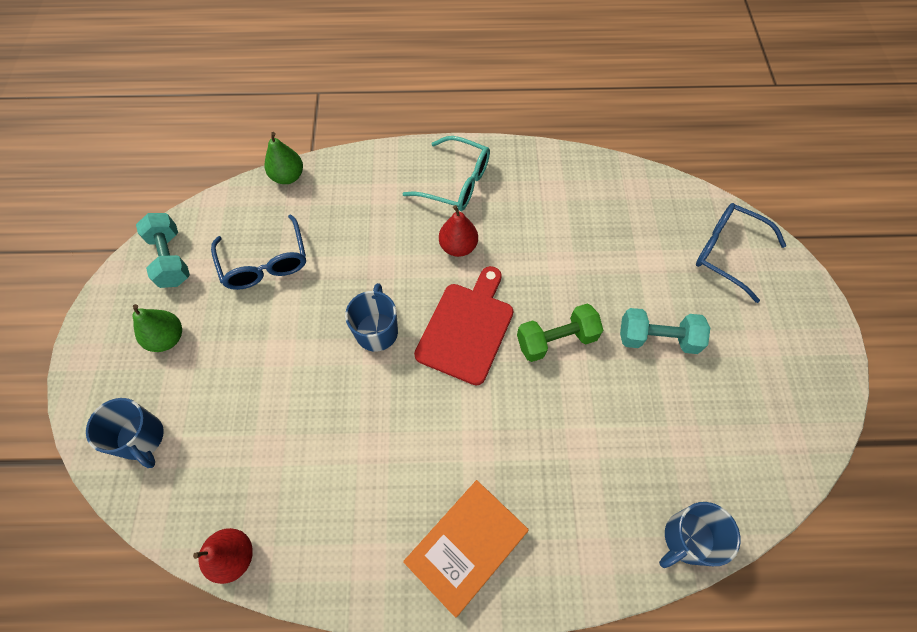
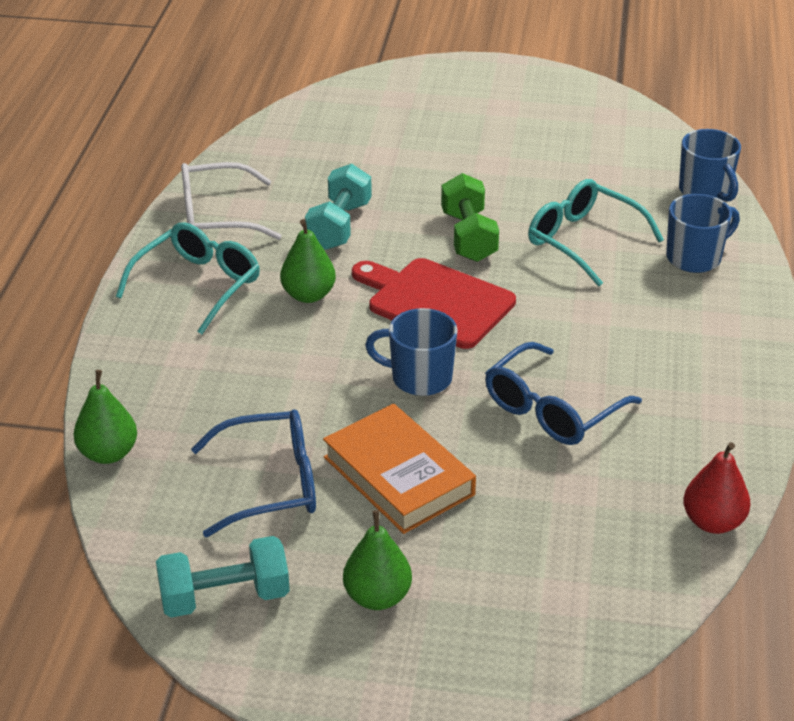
camera: 80 degrees left, 25 degrees down
(142, 438) = (541, 621): blue mug -> blue mug (695, 257)
(458, 247) = (308, 295): red pear -> green pear
(466, 547) = (708, 332): orange book -> orange book (398, 476)
(536, 176) = (217, 217): none -> white glasses
(574, 430) = (584, 241): none -> turquoise glasses
(657, 338) = (483, 168): turquoise dumbbell -> turquoise dumbbell (339, 225)
(728, 253) = (387, 104): blue glasses -> blue glasses (552, 409)

